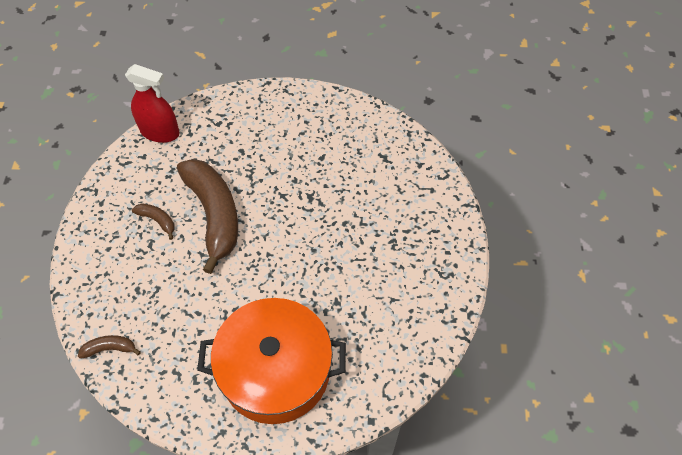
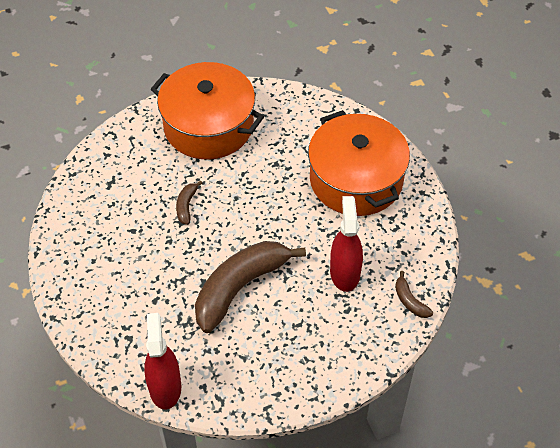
camera: 115 degrees left, 5 degrees down
(157, 220) = (270, 331): brown banana -> brown banana (186, 206)
(175, 306) = (344, 273): none -> red spray bottle
(417, 260) = (208, 126): none -> orange pot

